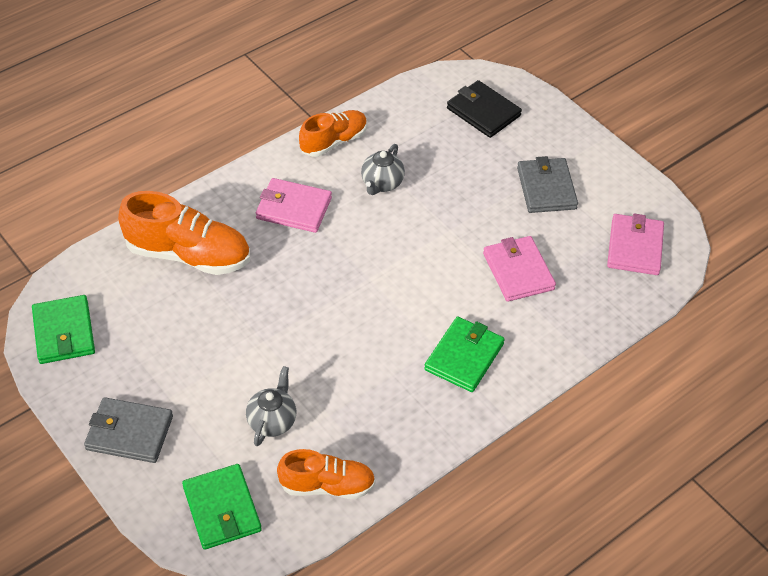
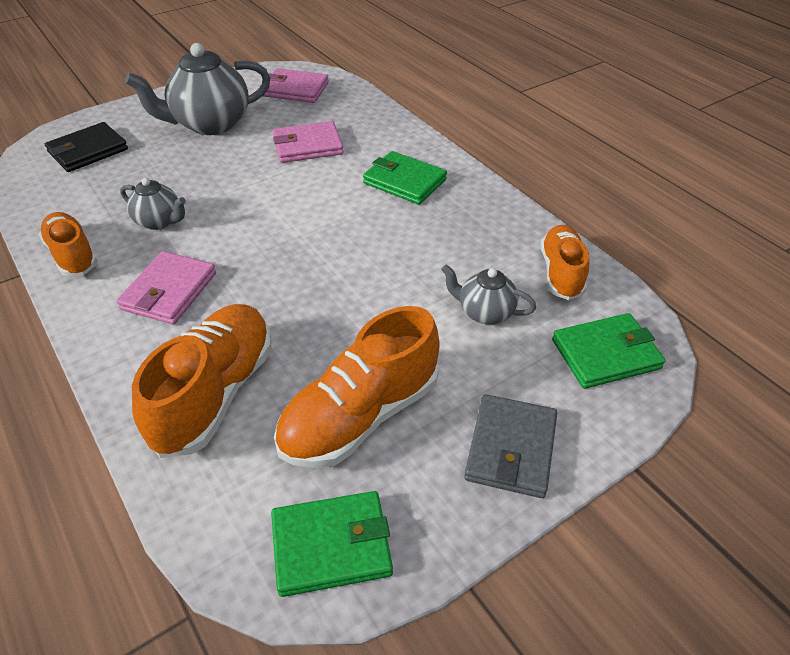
camera: 85 degrees left, 5 degrees down
(164, 340) = (360, 416): none -> orange shoe
(546, 188) = (210, 124): grey wallet -> grey teapot

